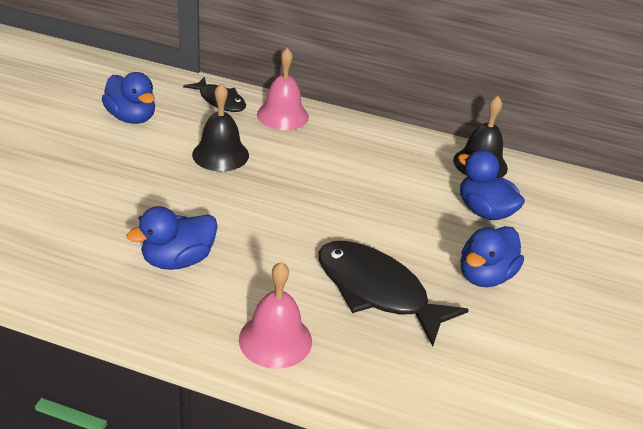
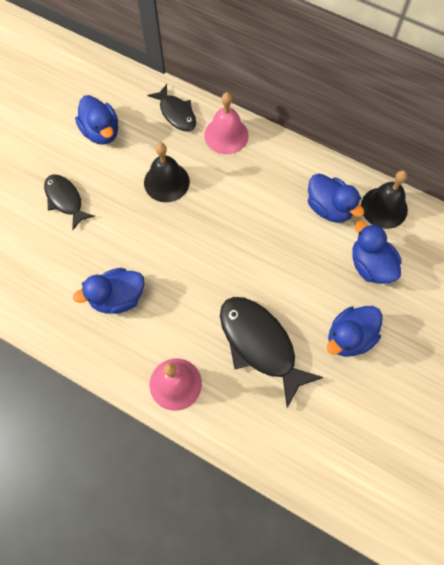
camera: 15 degrees right, 30 degrees up
(93, 175) = (65, 200): none -> black fish
(419, 167) = (329, 208): none -> blue duck

